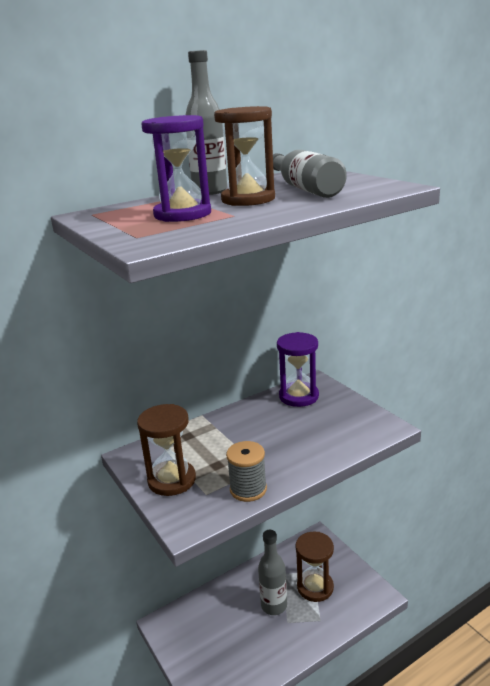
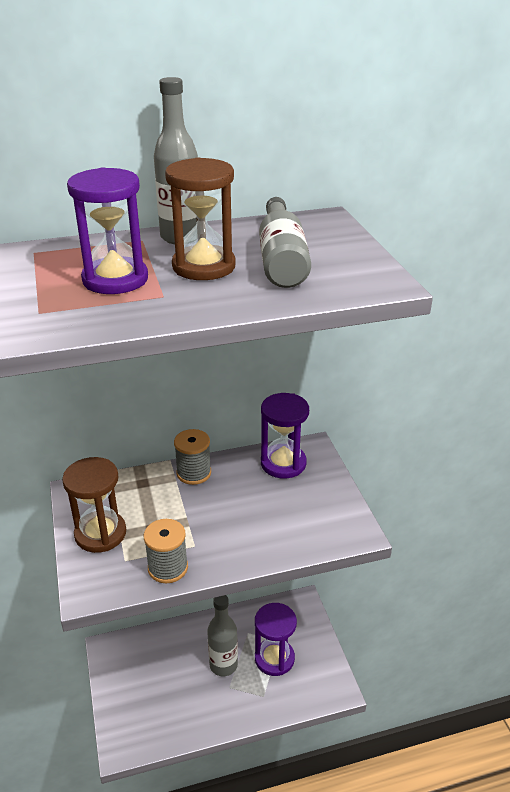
camera: 15 degrees right, 10 degrees up
(228, 419) = (194, 473): none -> grey spool
(315, 587) = (274, 658): brown hourglass -> purple hourglass

